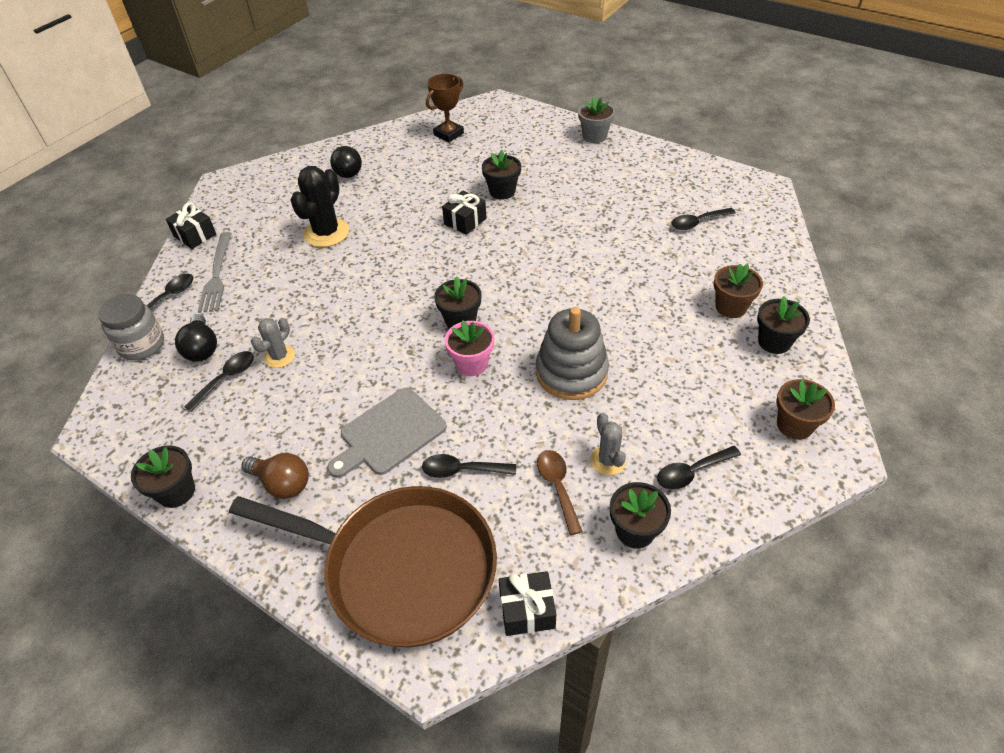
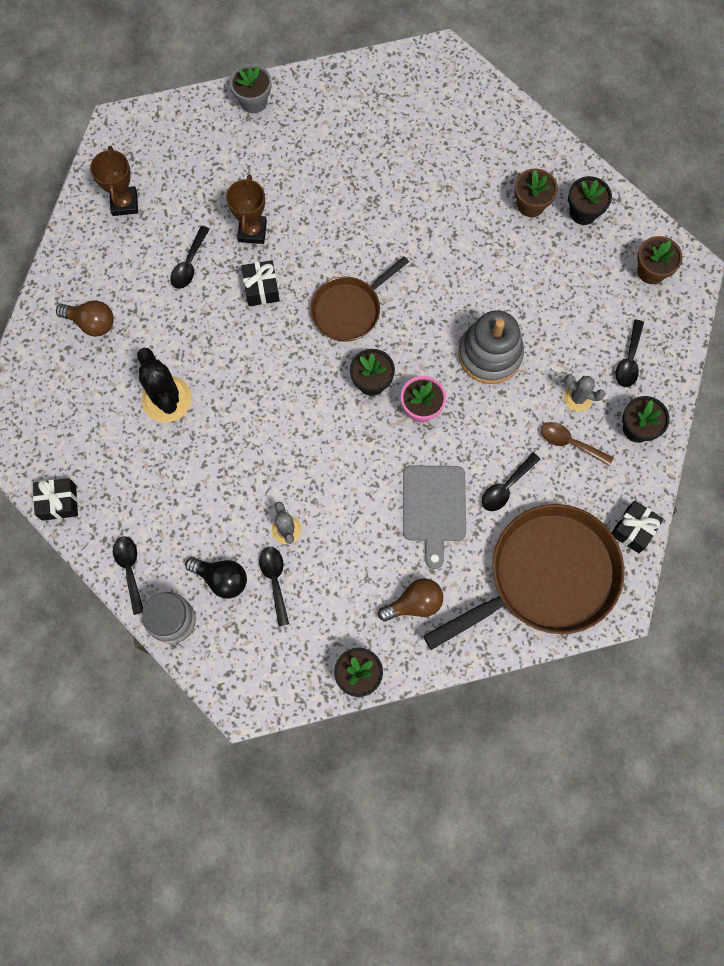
camera: 50 degrees left, 25 degrees up
(217, 275) = (136, 516): grey fork -> none
(347, 171) = (91, 323): black light bulb -> brown light bulb
(502, 191) = (252, 231): black flower pot -> brown trophy
(505, 271) = (349, 309): none -> brown pan
(697, 222) = (432, 138): black spoon -> black spoon (189, 264)

